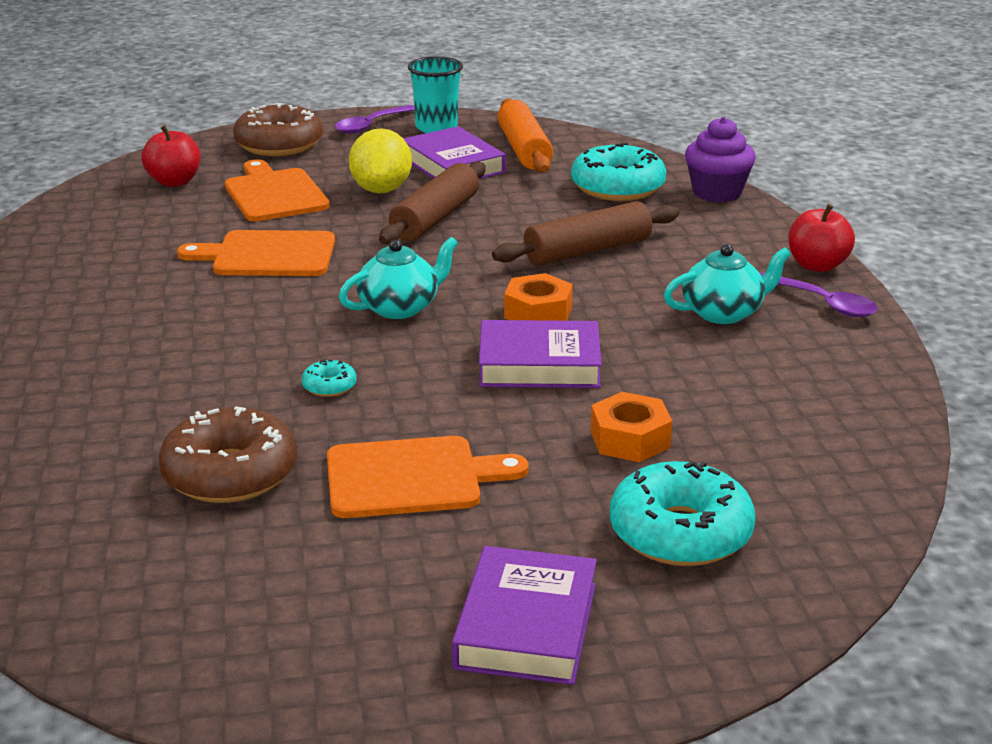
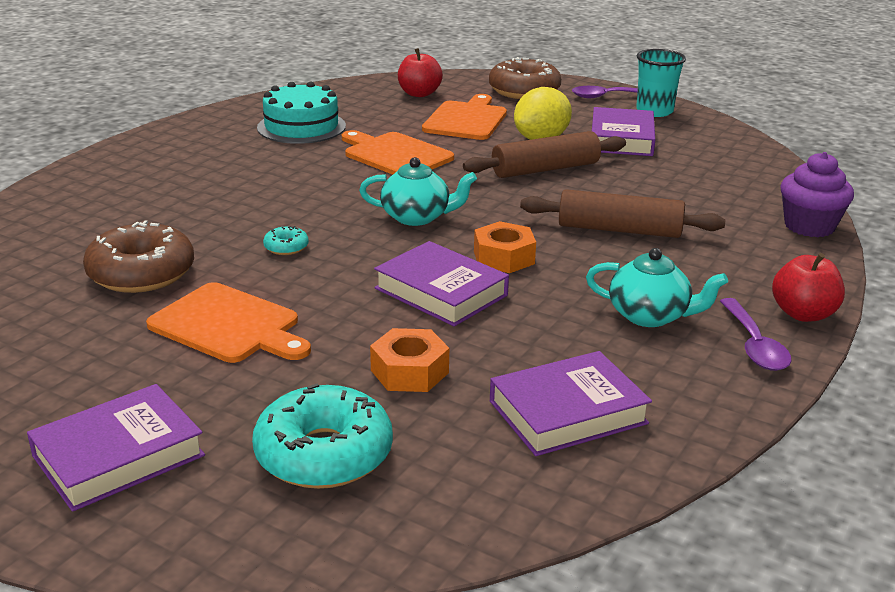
camera: 40 degrees right, 0 degrees up
(109, 261) = (301, 127): none -> turquoise cake
(524, 150) = (696, 145): orange rolling pin -> none
(617, 187) = (726, 194): turquoise donut -> none
(788, 412) = (567, 412): none -> purple book

